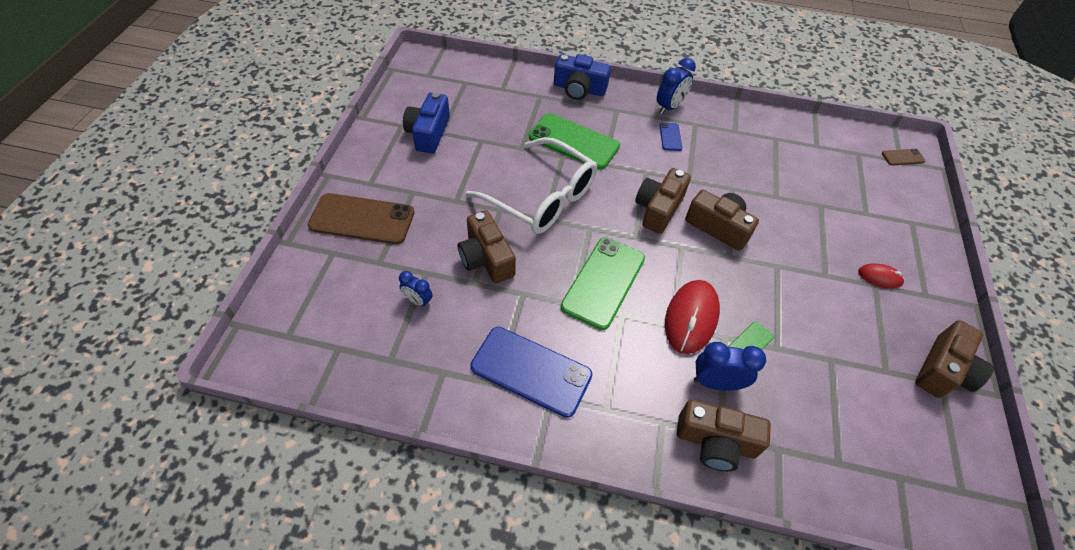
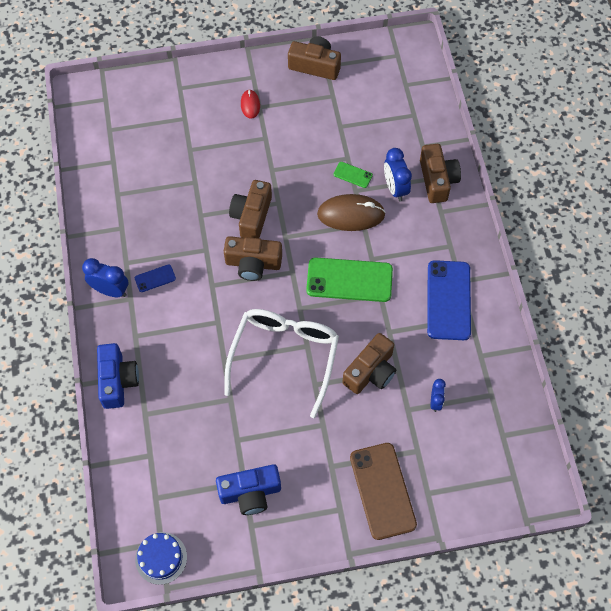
camera: 110 degrees left, 10 degrees up
(416, 72) = (161, 558): none -> blue cake
(573, 141) = (200, 357): green phone -> none
(691, 318) = (351, 214): red mouse -> brown mouse
(903, 157) = (100, 98): brown phone -> none

